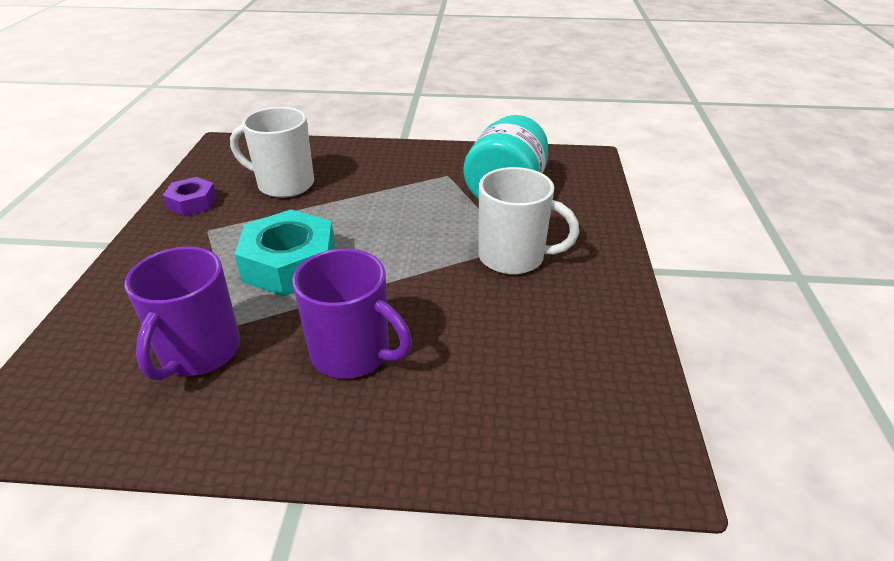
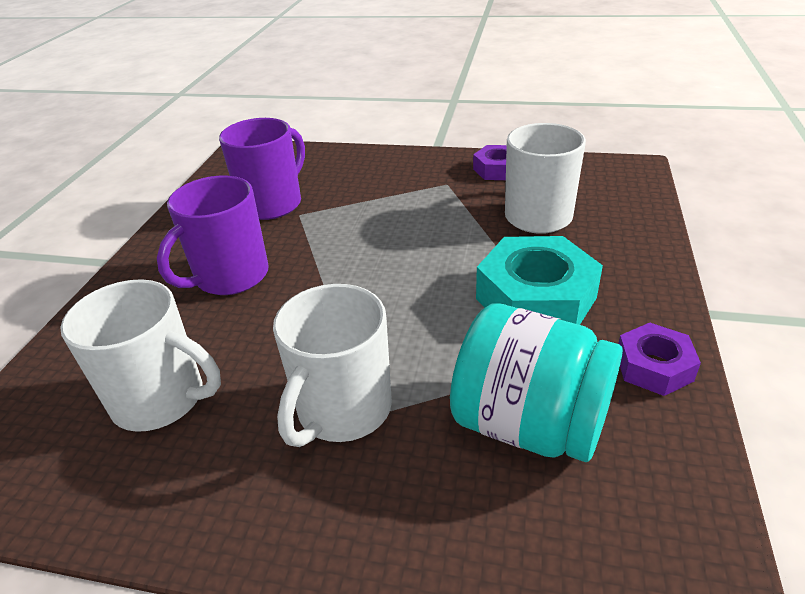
camera: 100 degrees right, 0 degrees up
(199, 352) = (273, 204): purple mug -> purple mug turned 105 degrees clockwise
(290, 264) = (377, 233): turquoise nut -> turquoise nut (536, 298)
(454, 156) = (654, 367): none -> purple nut
(528, 353) = (161, 399): none -> white mug

